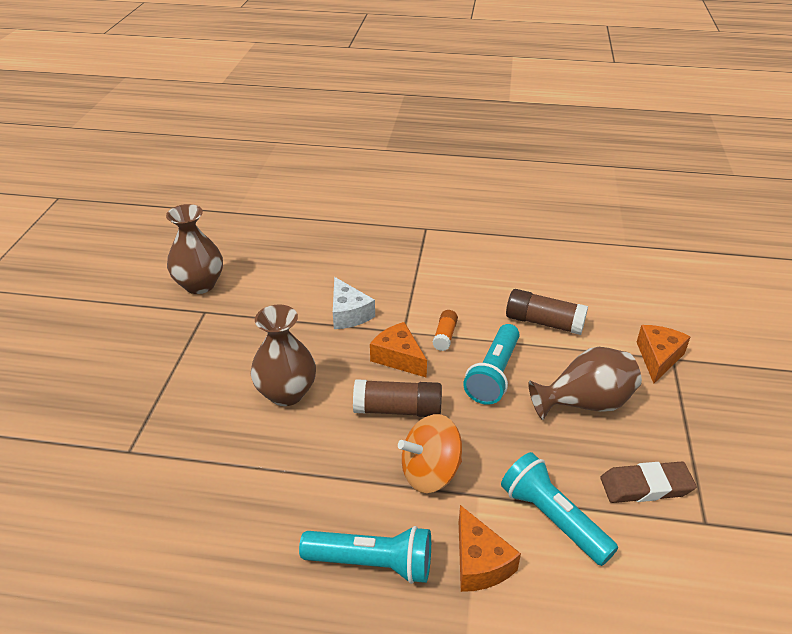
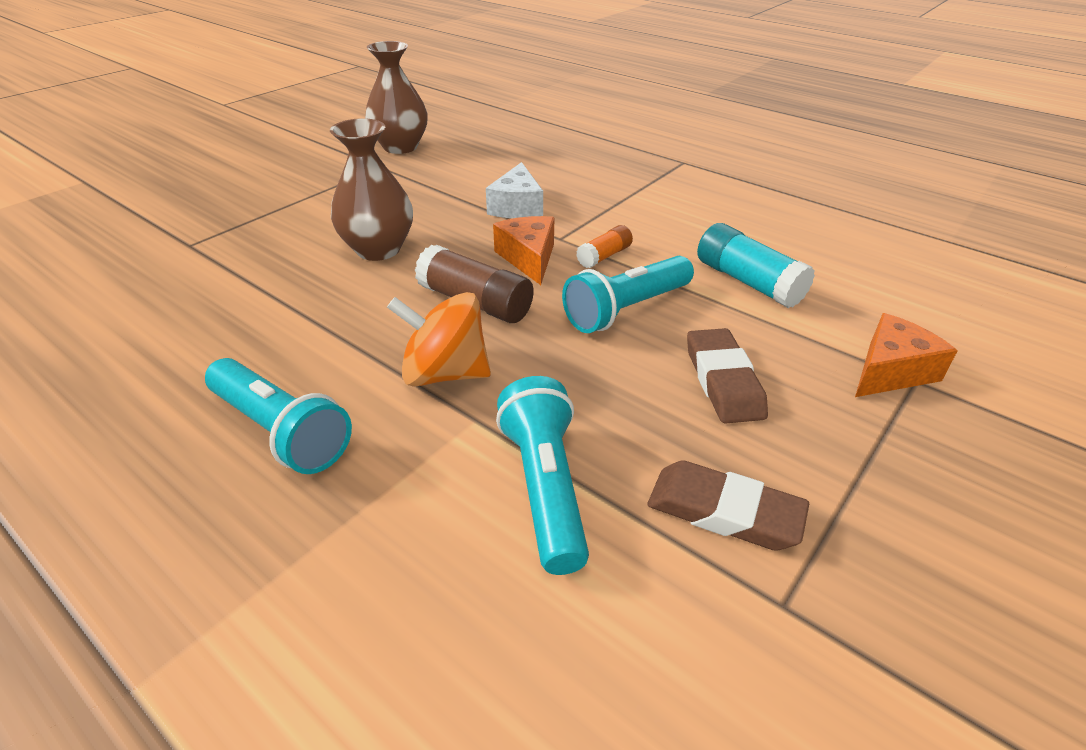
camera: 30 degrees right, 0 degrees up
(479, 562) = (399, 490): orange cheese -> none
(544, 322) = (748, 282): brown glue stick -> turquoise glue stick
(585, 403) = (723, 381): brown vase -> brown eraser

